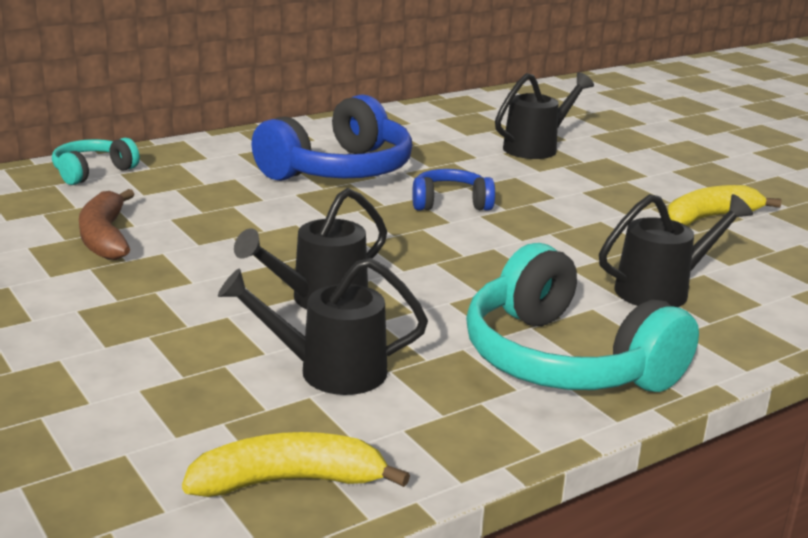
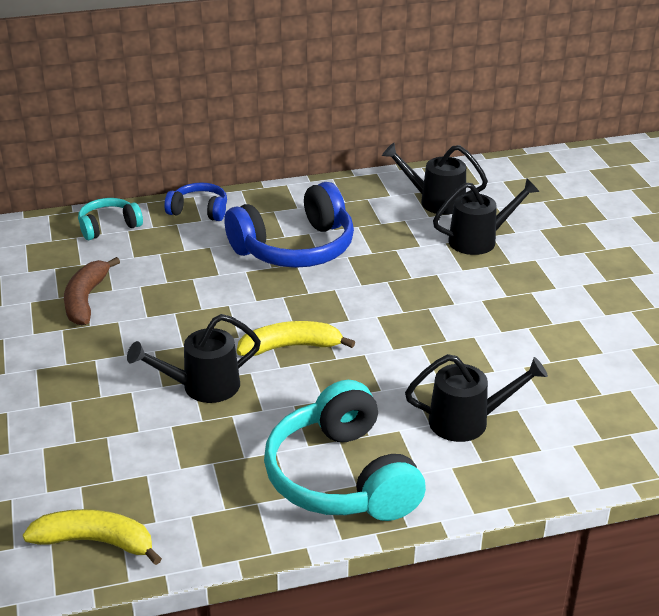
camera: 20 degrees right, 10 degrees up
(329, 371) = (171, 455): black watering can -> black watering can (435, 201)
(450, 203) = (361, 299): blue headphones -> blue headphones (199, 210)
(709, 218) = (572, 347): yellow banana -> yellow banana (291, 347)

